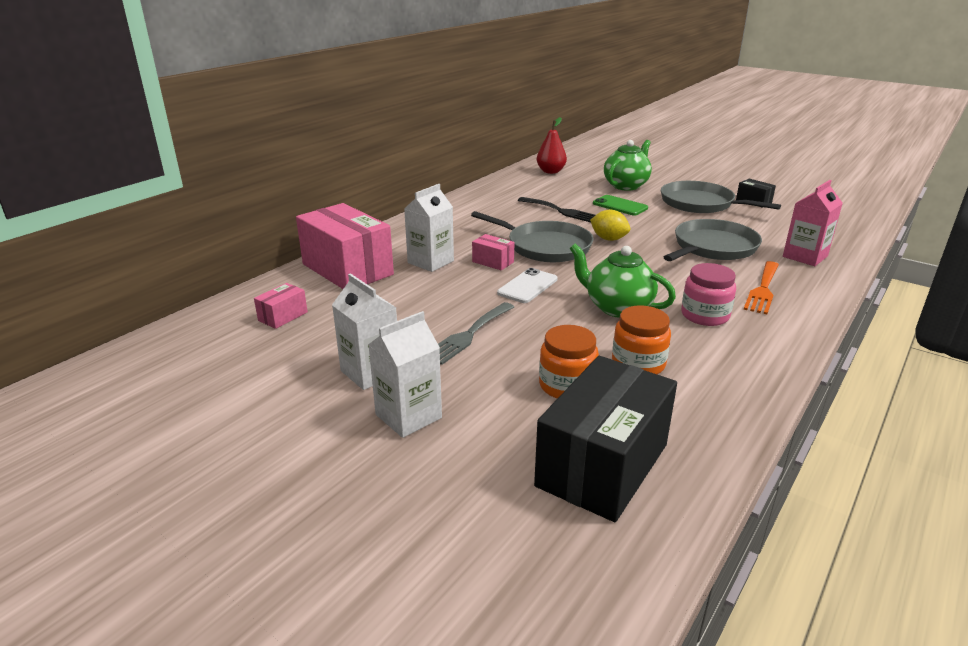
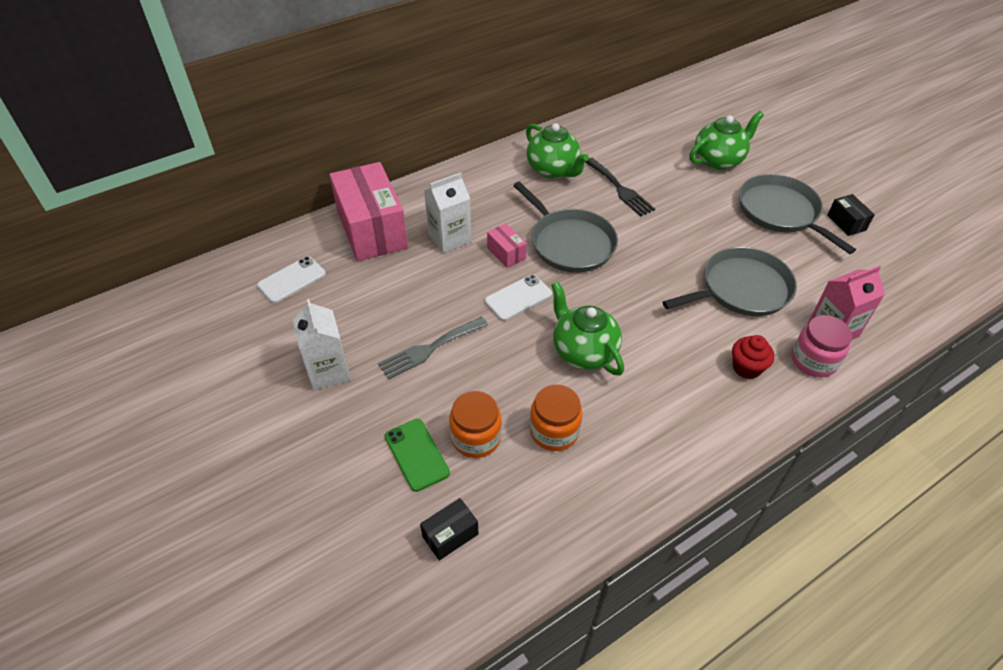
camera: 20 degrees right, 20 degrees up
(283, 316) = (292, 280): pink box -> white phone
(408, 416) = (332, 431): white carton -> none
(494, 209) = (553, 170): none -> green teapot
(551, 171) = (650, 117): red pear -> none
(603, 465) = (450, 535): black box -> black box, size x0.44
(608, 239) = (640, 247): yellow lemon -> none
(620, 206) = (688, 195): green phone -> green phone (416, 454)
(705, 315) = (660, 387): pink jar -> pink jar (813, 360)
(763, 290) = (746, 368): orange fork -> red cupcake

